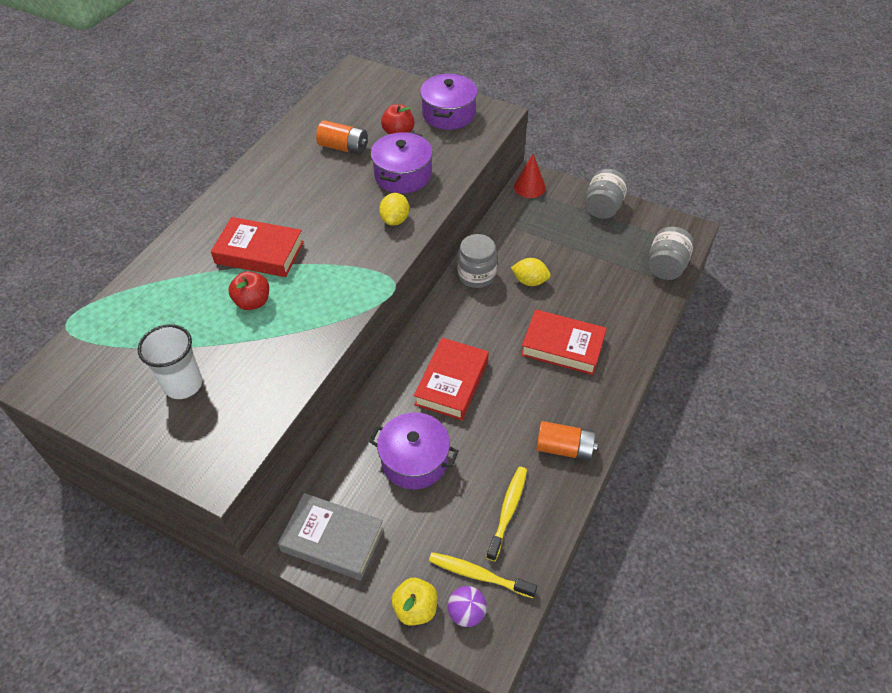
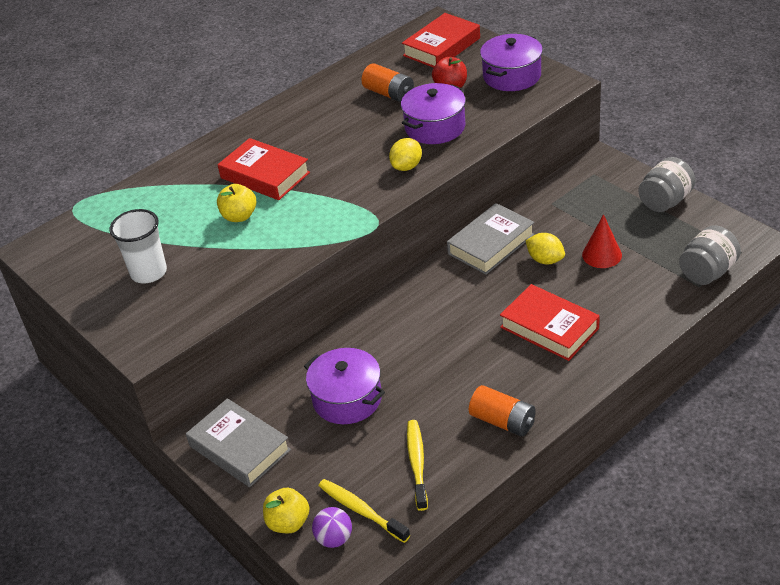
camera: 25 degrees right, 10 degrees down
(253, 302) = (239, 216): red apple -> yellow apple
(451, 383) = (416, 338): red book -> red book (441, 47)
(476, 275) = (491, 244): grey jar -> grey book
(508, 511) = (417, 463): yellow toothbrush -> yellow toothbrush turned 45 degrees counterclockwise
(529, 187) = (591, 168): red cone -> red cone (602, 255)

